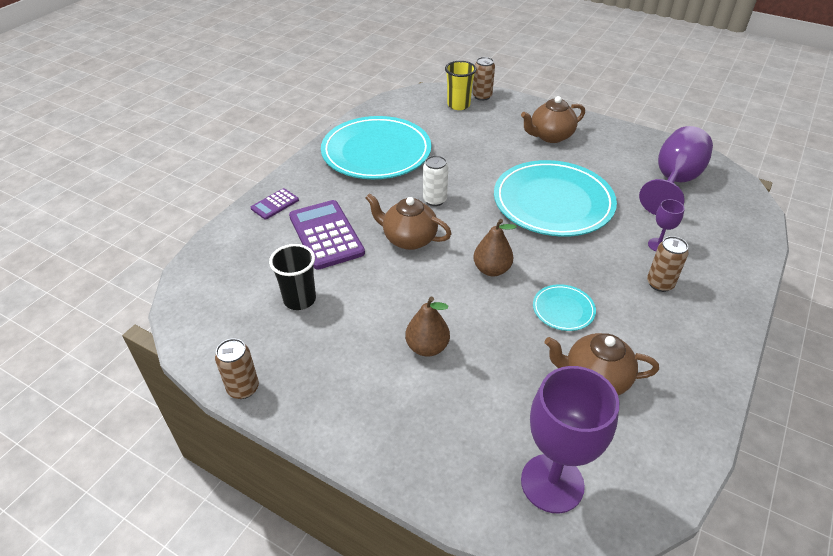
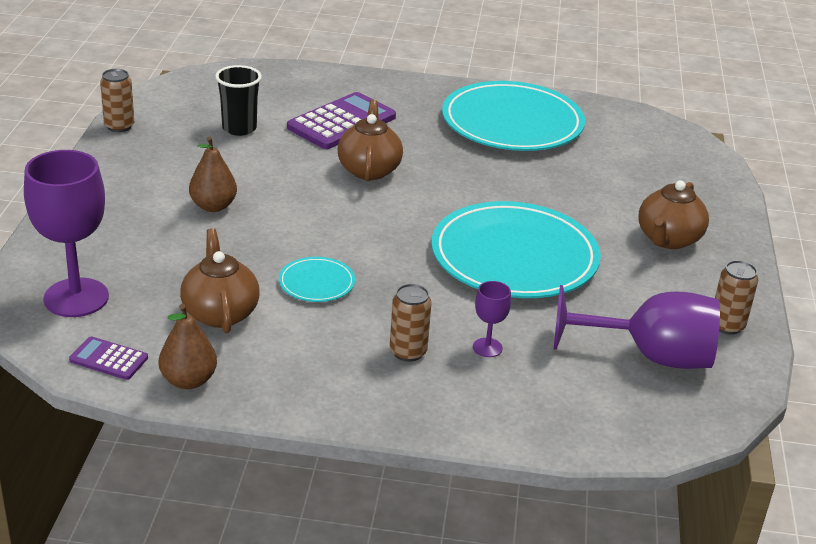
camera: 65 degrees right, 10 degrees down
(275, 204) = (369, 86): purple calculator -> purple calculator (109, 359)
(434, 200) = (451, 174): white can -> none
(458, 105) = (673, 160): yellow cup -> none
(482, 96) = (715, 174): brown can -> brown can (727, 325)
(492, 269) = (353, 228): brown pear -> brown pear (188, 381)
(550, 136) = (668, 239): brown teapot -> brown teapot turned 105 degrees counterclockwise

